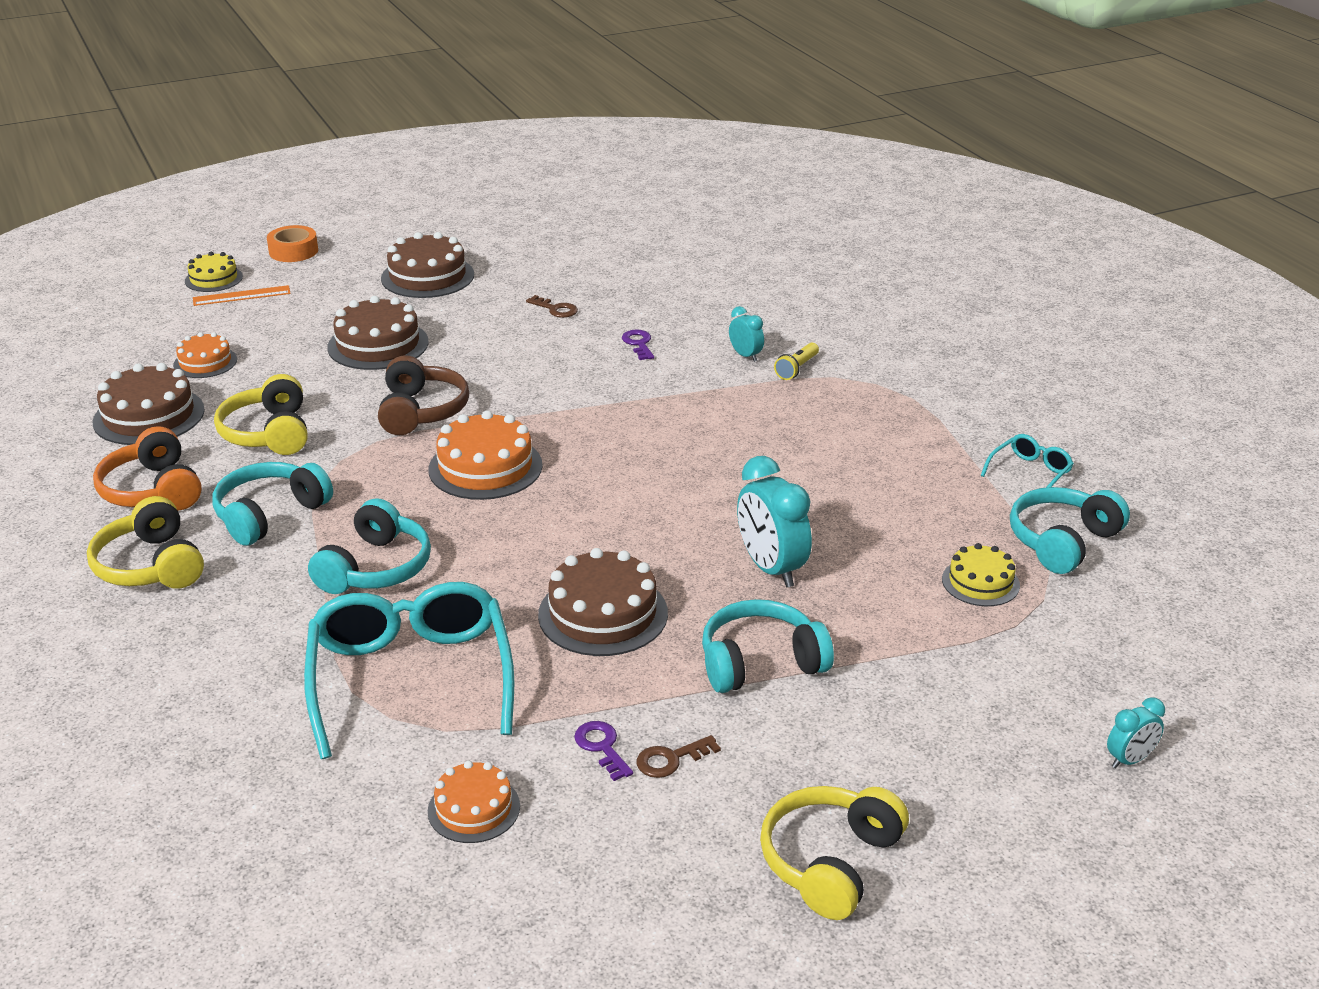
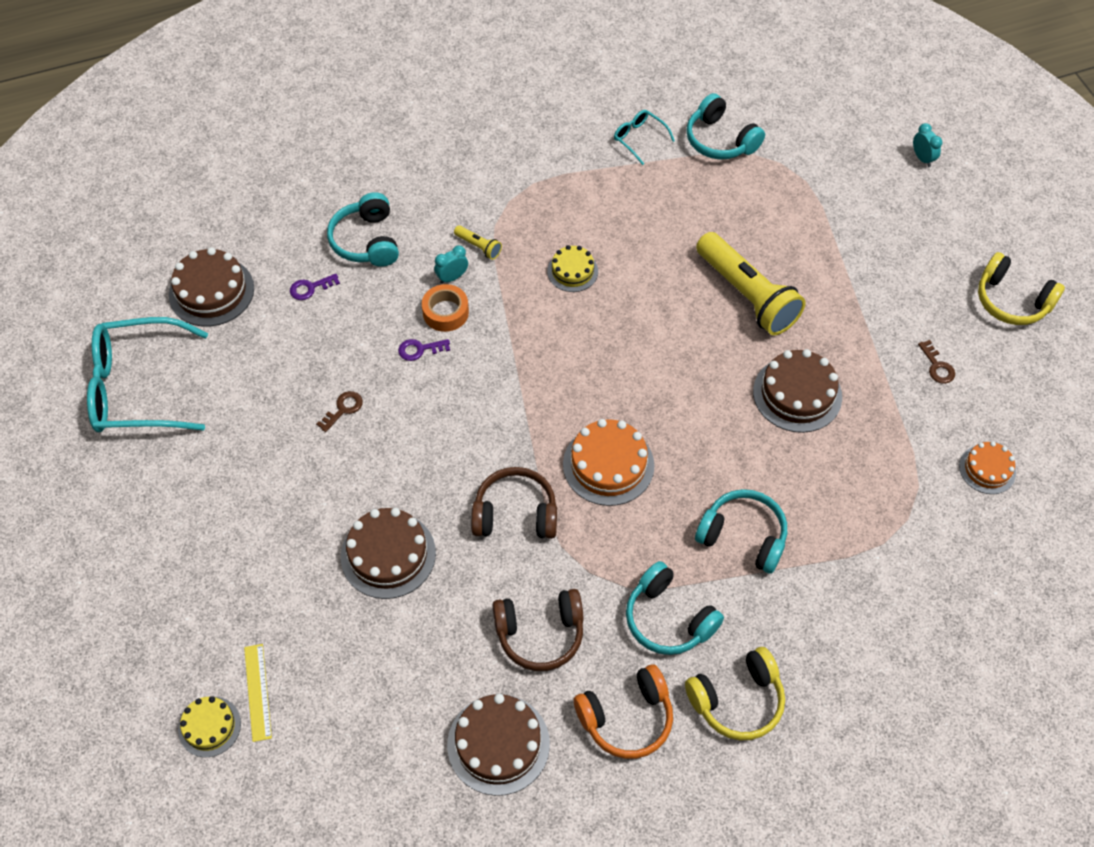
camera: 85 degrees left, 25 degrees up
(205, 362) = (399, 708): orange cake -> none
(241, 296) = (258, 692): orange ruler -> yellow ruler
(268, 433) = (540, 634): yellow headphones -> brown headphones
(293, 251) = (158, 651): orange tape -> orange tape (445, 312)
(411, 677) = (868, 508): turquoise glasses -> turquoise glasses (137, 388)
(427, 276) = (250, 517): brown cake -> brown cake (211, 291)
(602, 747) = (929, 401): purple key -> purple key (310, 288)
(760, 662) = (846, 312): turquoise headphones -> turquoise headphones (366, 241)
(771, 569) = (747, 295): turquoise clock -> yellow flashlight
(980, 582) = (763, 189): yellow cake -> yellow cake (572, 271)

